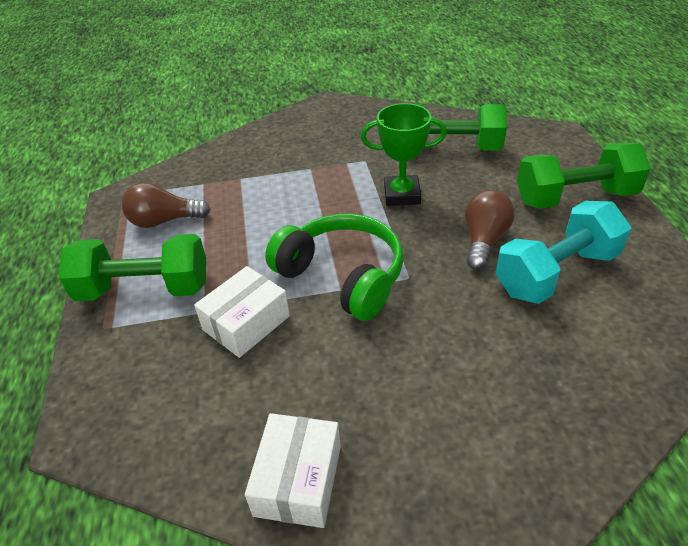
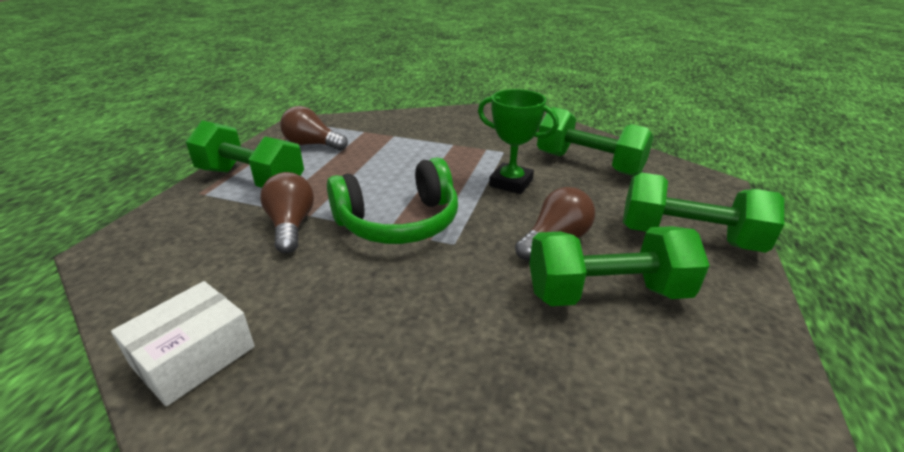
camera: 25 degrees right, 10 degrees down
(246, 323) = (291, 226): white box -> brown light bulb
(342, 276) = (399, 222): green headphones -> green headphones turned 90 degrees clockwise
(556, 273) = (607, 293): turquoise dumbbell -> green dumbbell

